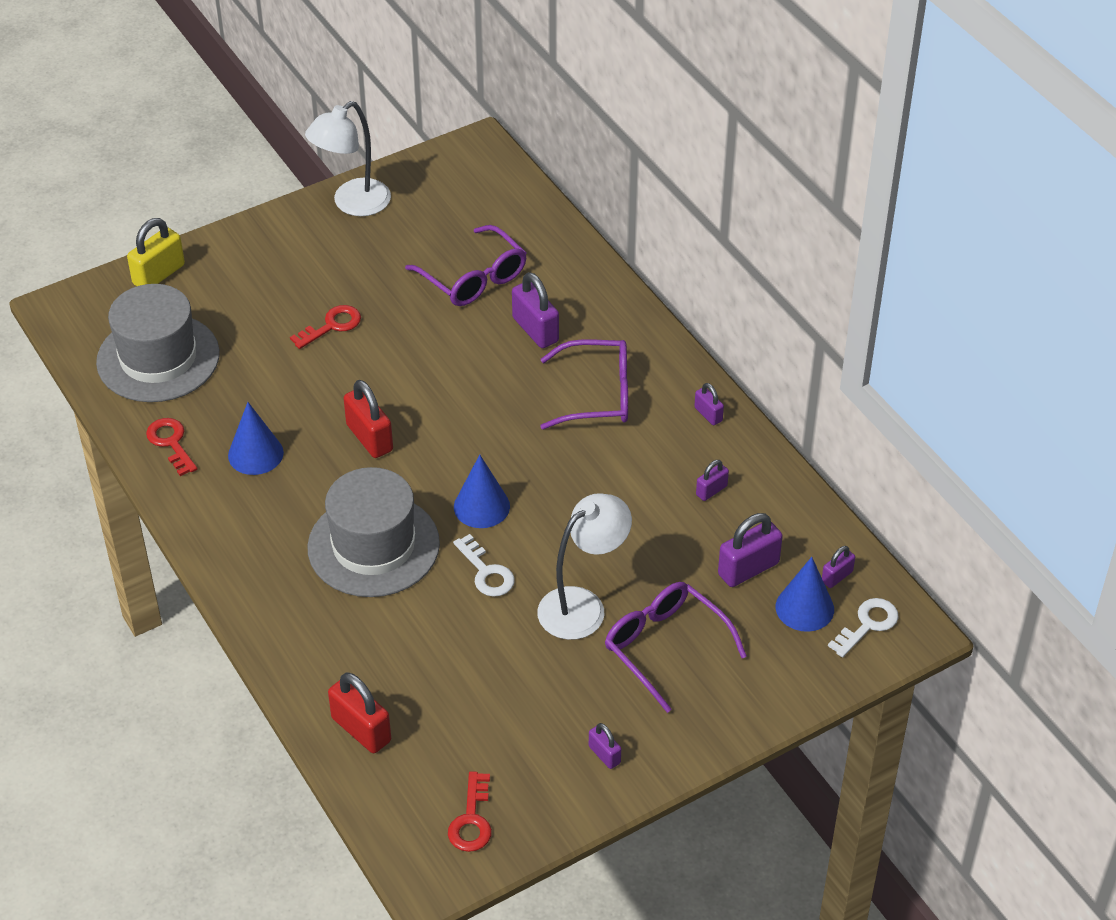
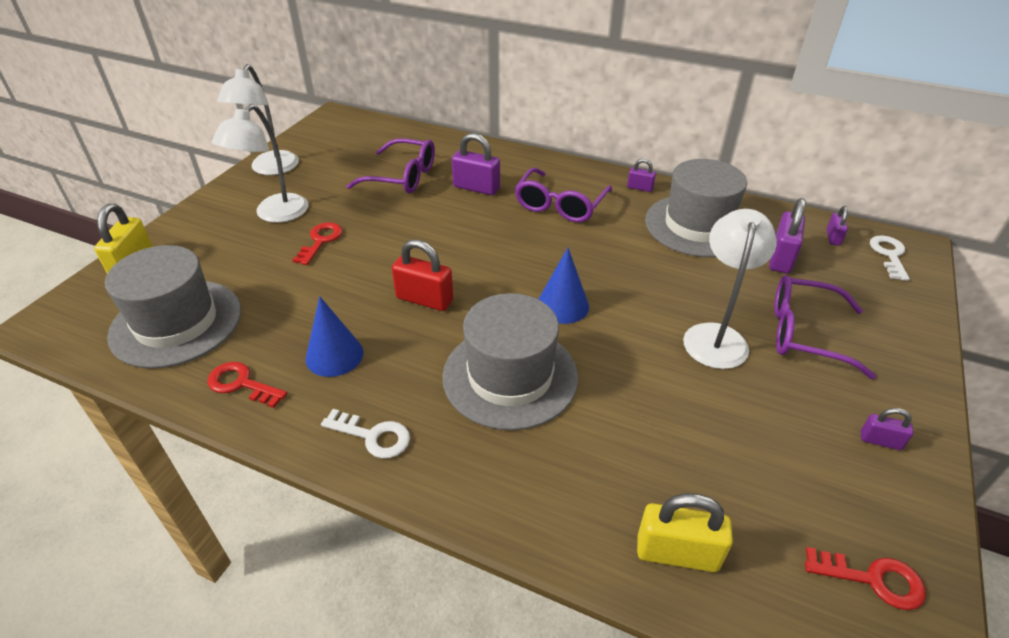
camera: 35 degrees left, 5 degrees down
(314, 271) = (275, 214): none -> white lamp
(361, 729) = (677, 553): red padlock -> yellow padlock
(471, 820) = (873, 579): red key -> red key turned 45 degrees counterclockwise
(486, 572) = (620, 349): white key -> white key (373, 436)
(598, 395) = (560, 205): purple glasses -> purple glasses turned 150 degrees clockwise
(711, 490) = (697, 225): purple padlock -> grey hat
(804, 608) = (844, 264): blue cone -> none

